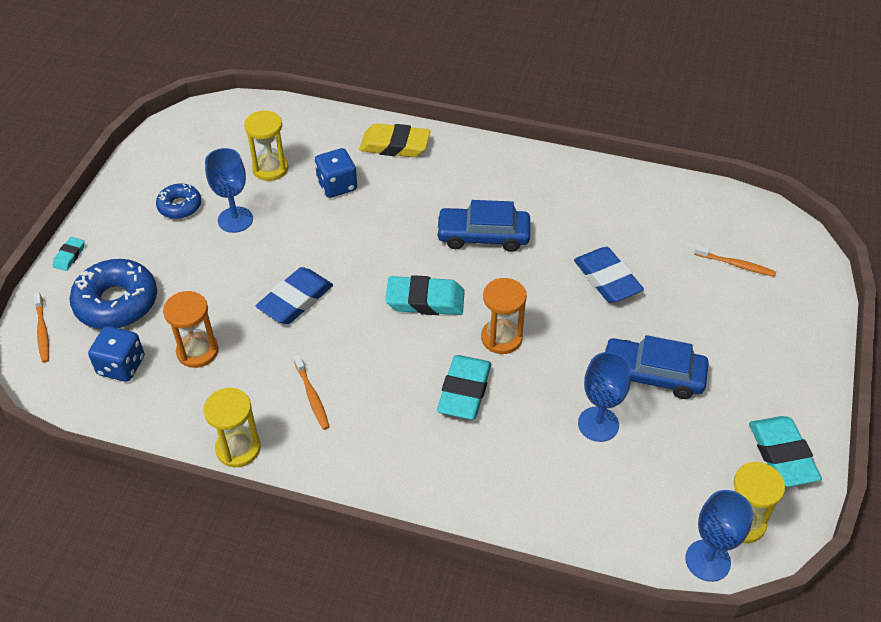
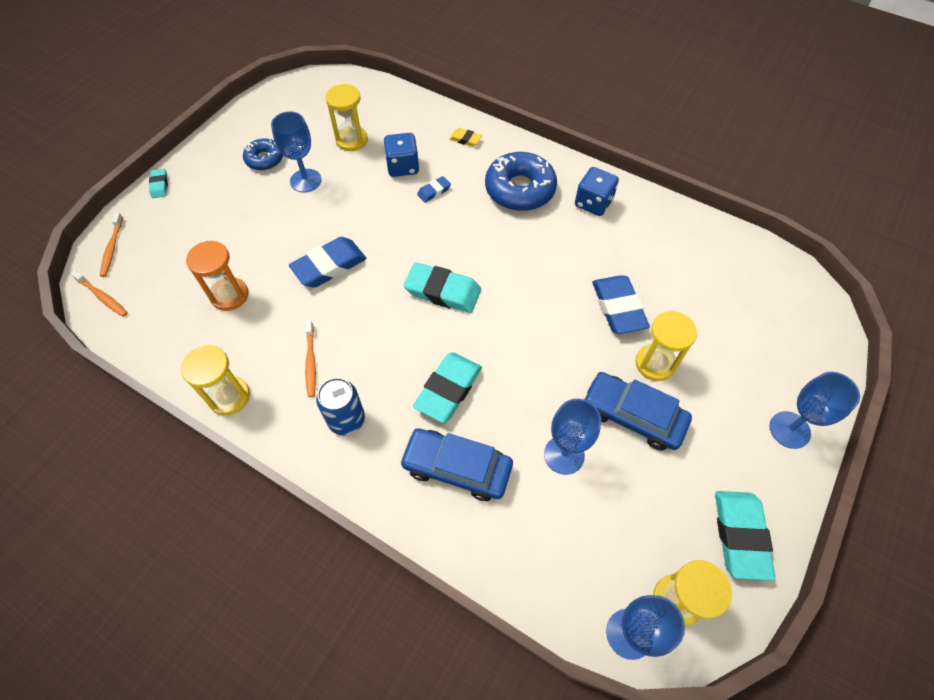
camera: 15 degrees right, 10 degrees up
(69, 256) = (160, 185): turquoise eraser -> turquoise eraser turned 45 degrees counterclockwise
(116, 302) = (181, 235): blue donut -> blue donut (520, 189)
(121, 366) = (162, 294): blue dice -> blue dice (593, 203)
(371, 442) = (346, 420): none -> blue can
(380, 204) = (434, 191): none -> blue eraser
(395, 145) = (465, 139): yellow eraser -> yellow eraser, size x0.50
(483, 236) = (516, 240): blue car -> blue car (457, 468)
(501, 338) = (500, 344): orange hourglass -> none
(659, 323) = (655, 363): none -> yellow hourglass
(736, 265) = (749, 320): orange toothbrush -> orange toothbrush (102, 297)
(800, 354) = (789, 430): none -> blue goblet

